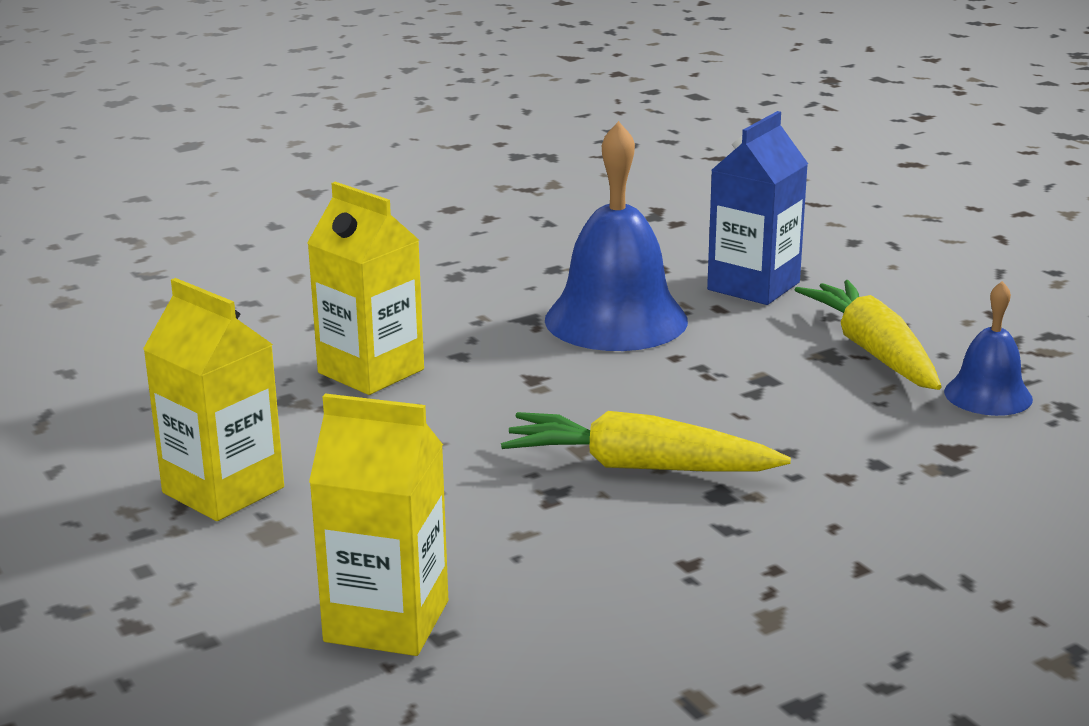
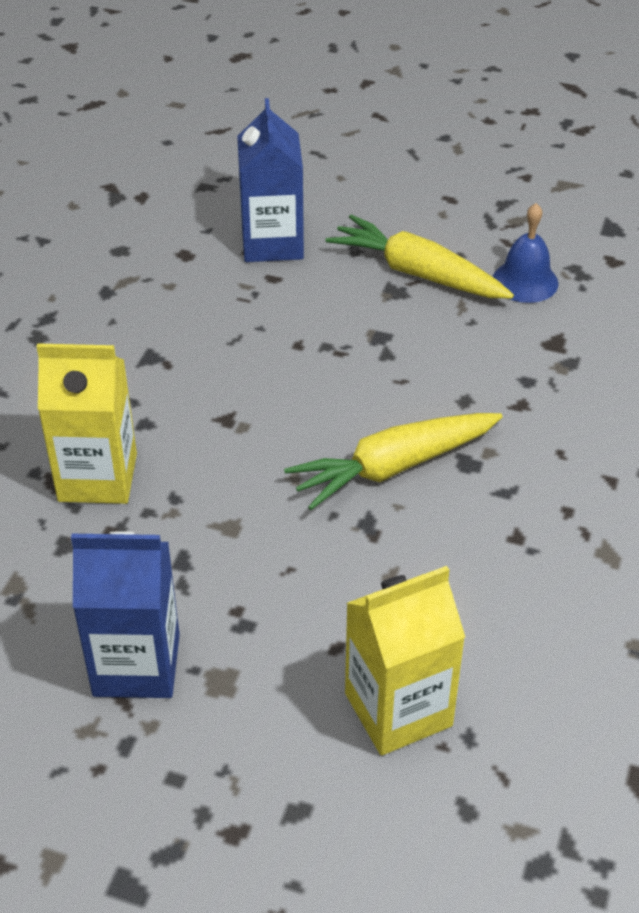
camera: 40 degrees left, 20 degrees up
(223, 490) = (136, 665): yellow carton -> blue carton
(616, 320) = (216, 326): blue bell -> none

